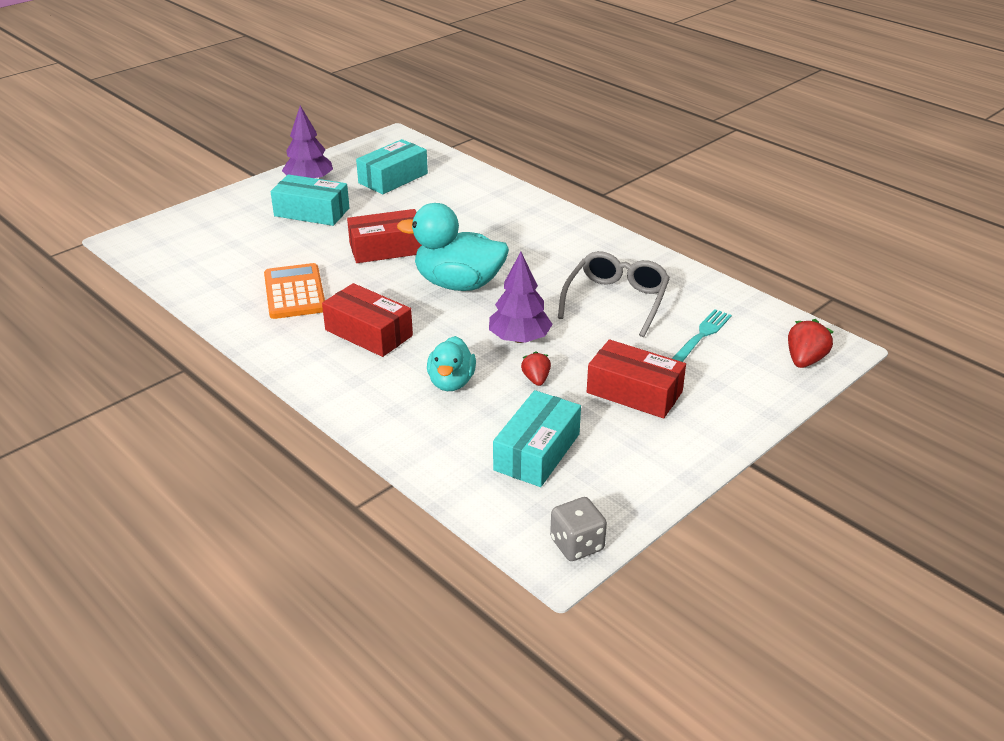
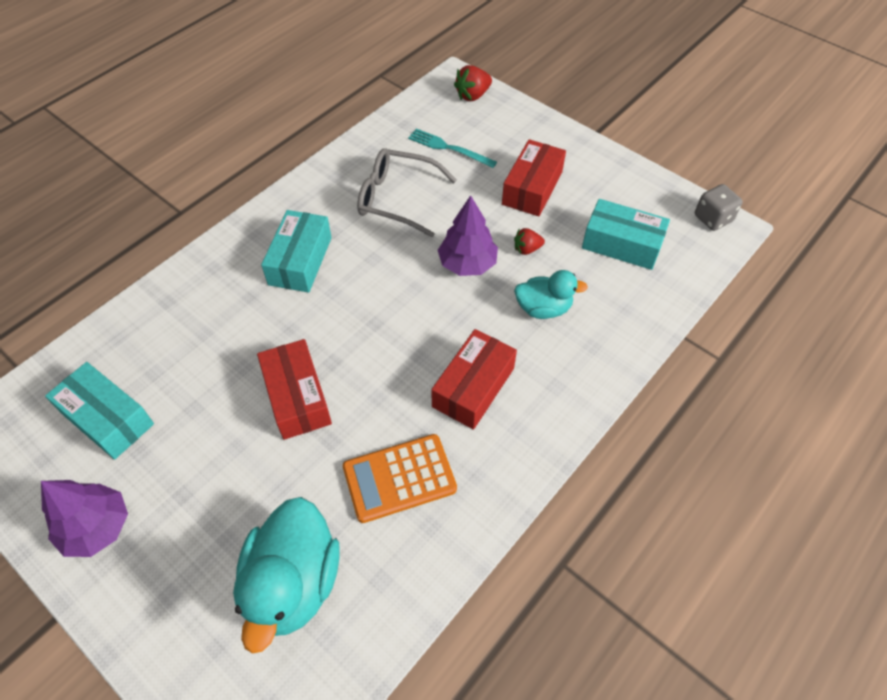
camera: 95 degrees left, 20 degrees up
(312, 212) = (195, 503): turquoise box -> turquoise box (300, 261)
(458, 284) = (373, 319): turquoise duck -> turquoise duck (294, 583)
(804, 360) = (473, 95): red strawberry -> red strawberry turned 60 degrees counterclockwise

